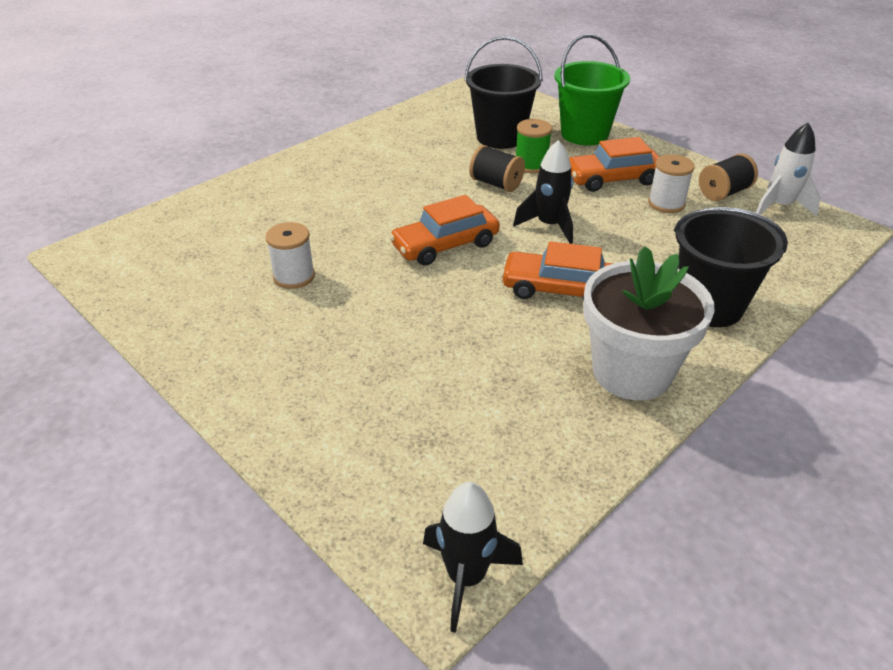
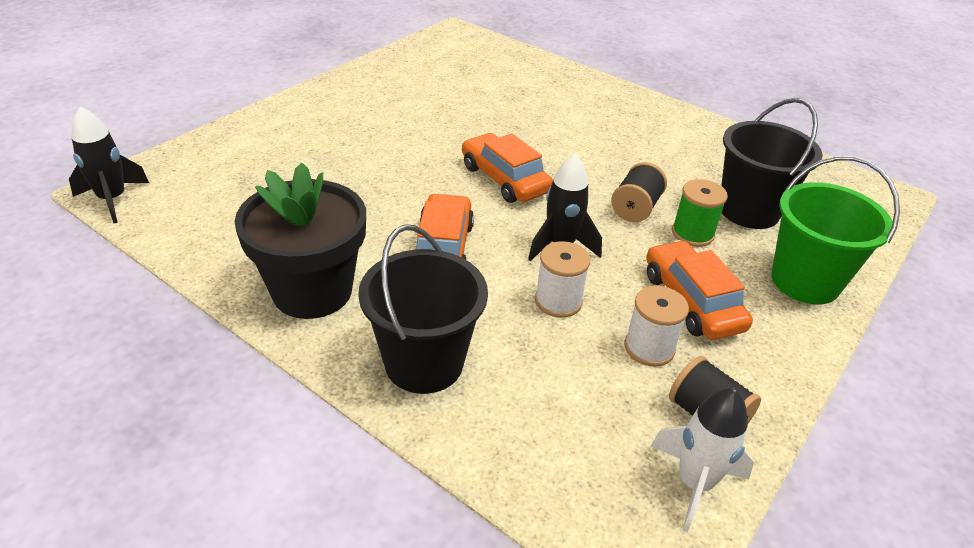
camera: 80 degrees right, 0 degrees up
(294, 276) = (441, 110): white spool -> white spool (558, 301)
(631, 372) = (312, 291): white flower pot -> black flower pot

